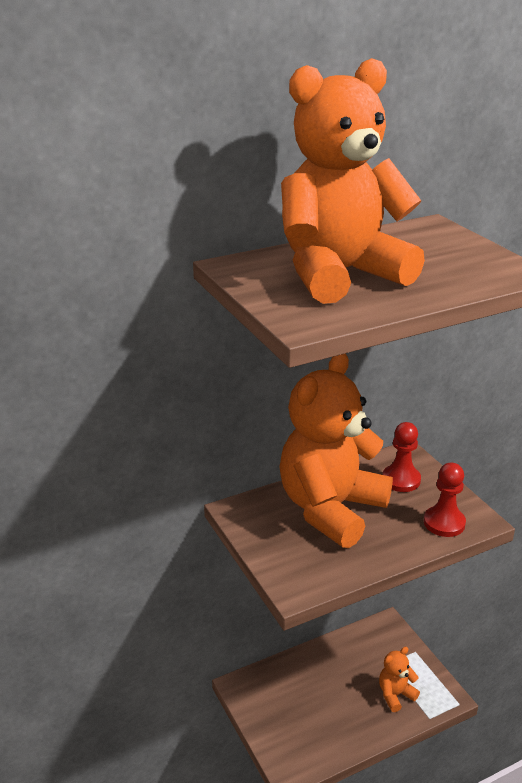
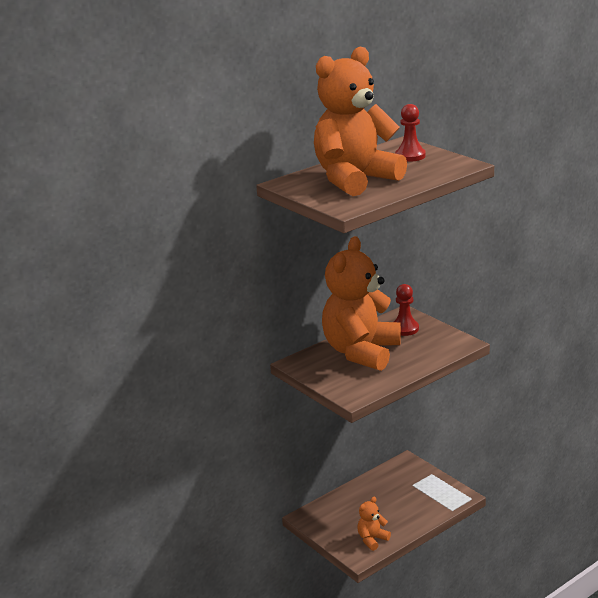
camera: 10 degrees left, 5 degrees down
(395, 695) = (423, 501): orange teddy bear -> orange teddy bear (372, 539)
(444, 523) = (441, 348): red pawn -> red pawn (410, 156)

